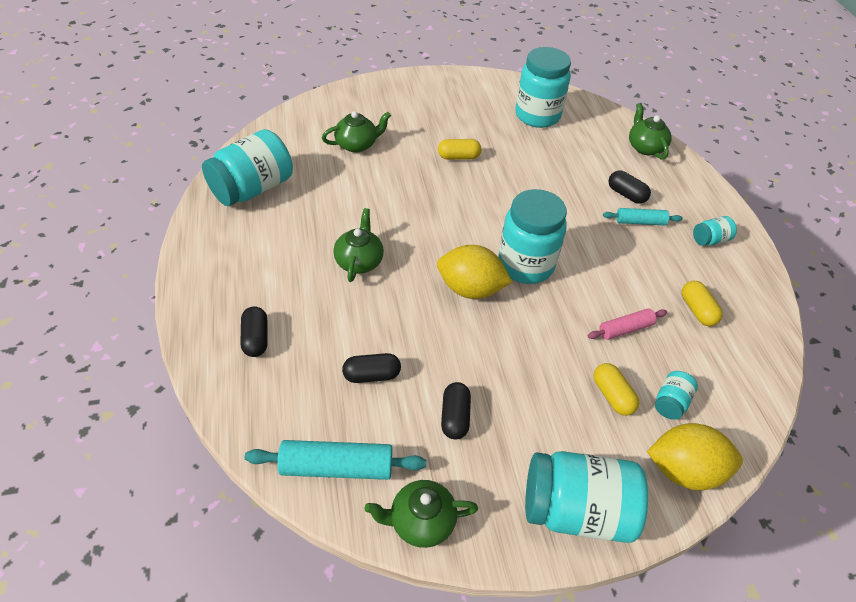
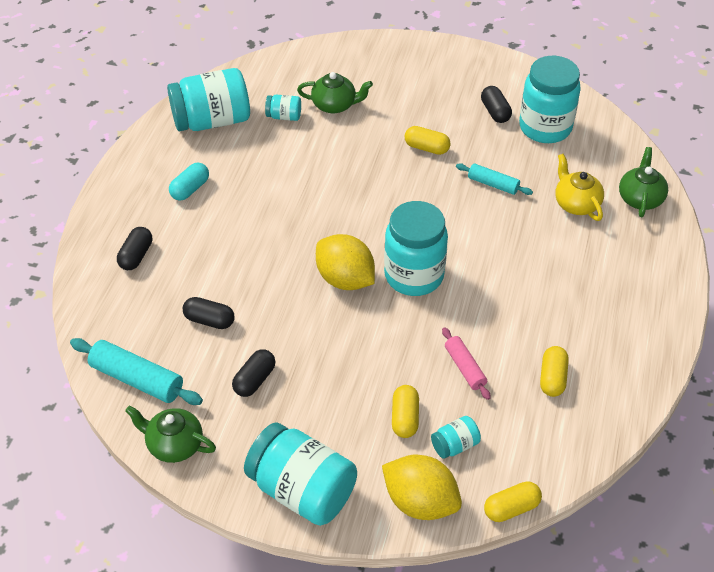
camera: 30 degrees right, 0 degrees up
(271, 256) = (190, 189): none -> turquoise capsule
(359, 261) = (262, 219): green teapot -> none
(604, 165) = (576, 204): none -> yellow teapot
(625, 329) = (464, 368): pink rolling pin -> pink rolling pin turned 60 degrees clockwise
(626, 194) = (575, 242): black capsule -> black capsule (495, 112)
(640, 222) = (566, 274): turquoise rolling pin -> turquoise rolling pin (493, 184)
(710, 240) = (628, 318): turquoise jar -> turquoise jar (284, 116)
(757, 440) = (511, 508): none -> yellow capsule

